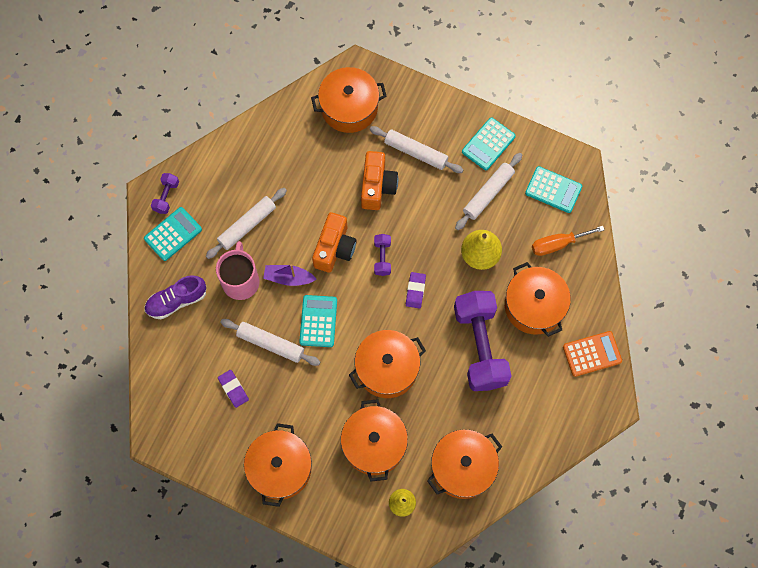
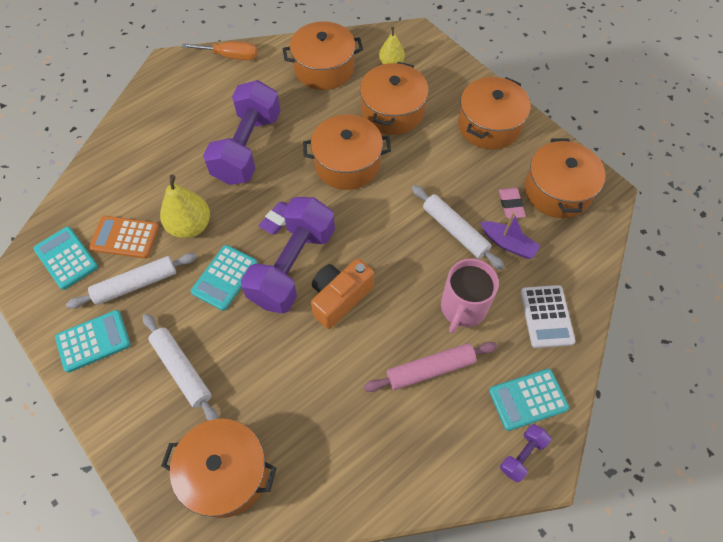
camera: 155 degrees left, 10 degrees down
(176, 301) = (546, 316): purple shoe -> white calculator
(233, 389) = (511, 205): purple eraser -> pink eraser
(247, 225) = (430, 370): white rolling pin -> pink rolling pin
(288, 278) = (406, 288): purple boat -> purple boat (508, 244)
(318, 321) = (394, 232): turquoise calculator -> turquoise calculator (225, 278)
(377, 186) = (252, 348): orange camera -> none
(382, 257) = (293, 266): purple dumbbell -> purple dumbbell, size x2.33
(534, 306) = (173, 160): orange pot -> orange pot (557, 191)
(557, 244) = (106, 204): orange screwdriver -> orange screwdriver (230, 56)
(592, 354) = (152, 103): orange calculator -> orange calculator (125, 237)

